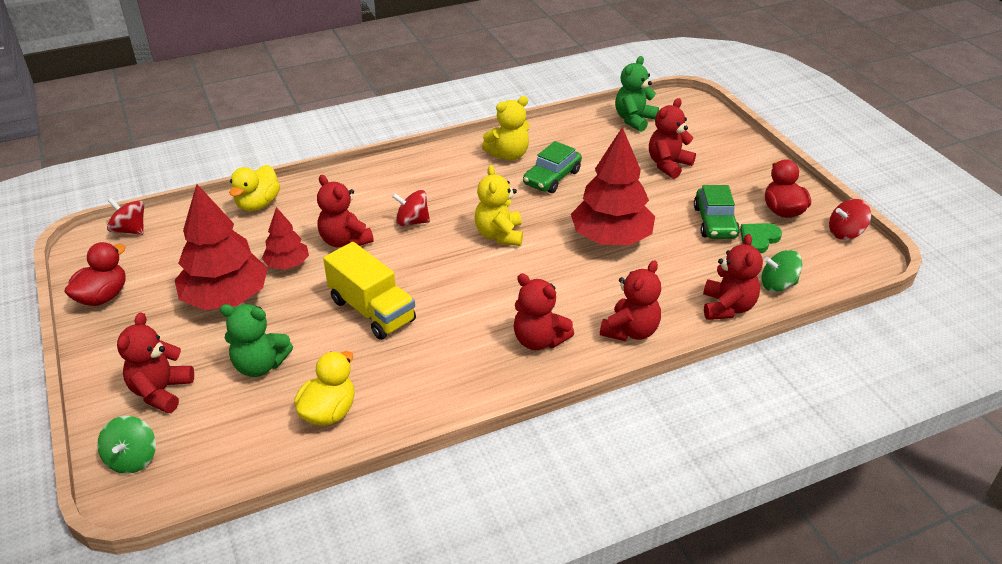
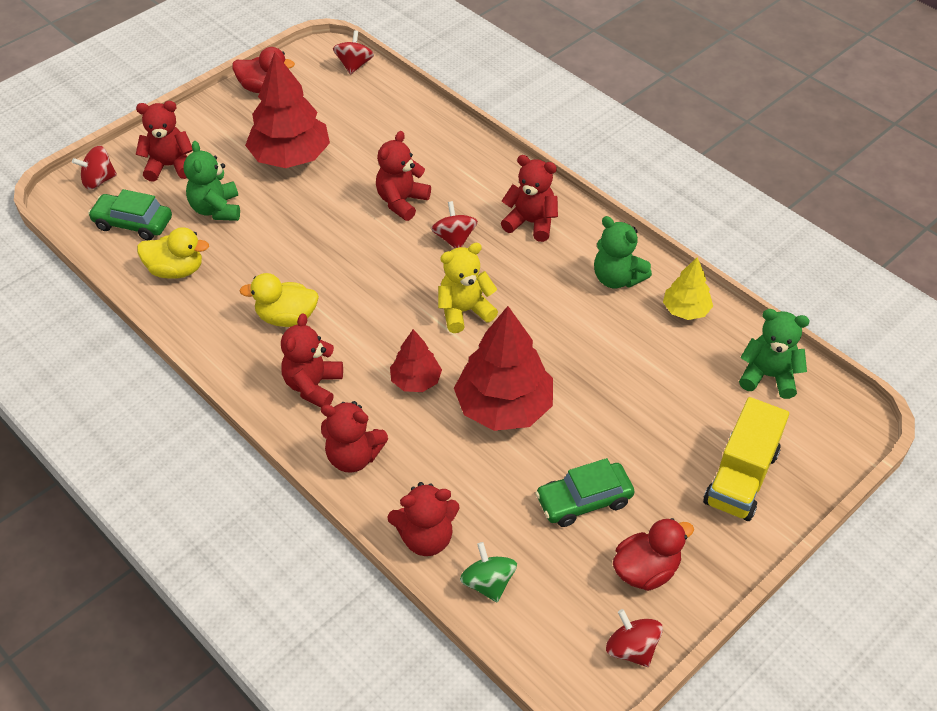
camera: 70 degrees right, 10 degrees up
(132, 459) = (98, 180): green spinning top -> red spinning top
(258, 204) = (429, 125): yellow duck -> yellow duck (286, 317)
(287, 264) = (350, 176): red tree -> red tree (415, 381)
(372, 310) = (310, 254): yellow truck -> yellow truck (741, 477)
(508, 155) = (617, 278): yellow teddy bear -> green teddy bear
(552, 178) = (593, 327): green car -> green car (133, 223)
(557, 135) = (685, 310): none -> yellow tree
(668, 165) = (683, 431): red teddy bear -> red teddy bear (531, 223)
(758, 239) = (571, 551): green heart -> none

